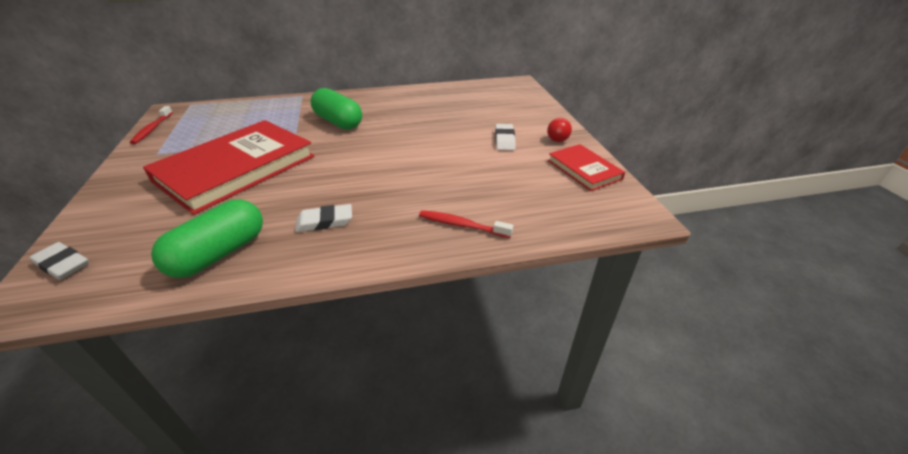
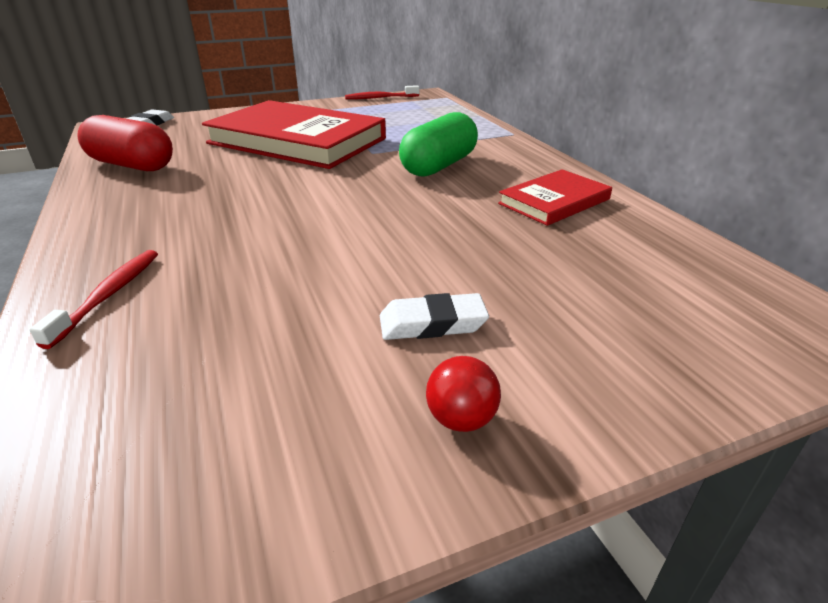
camera: 80 degrees right, 5 degrees down
(219, 253) = (132, 165): green capsule -> red capsule
(325, 221) = (167, 199): white eraser -> none
(584, 170) = (287, 477): red book -> red book (554, 201)

